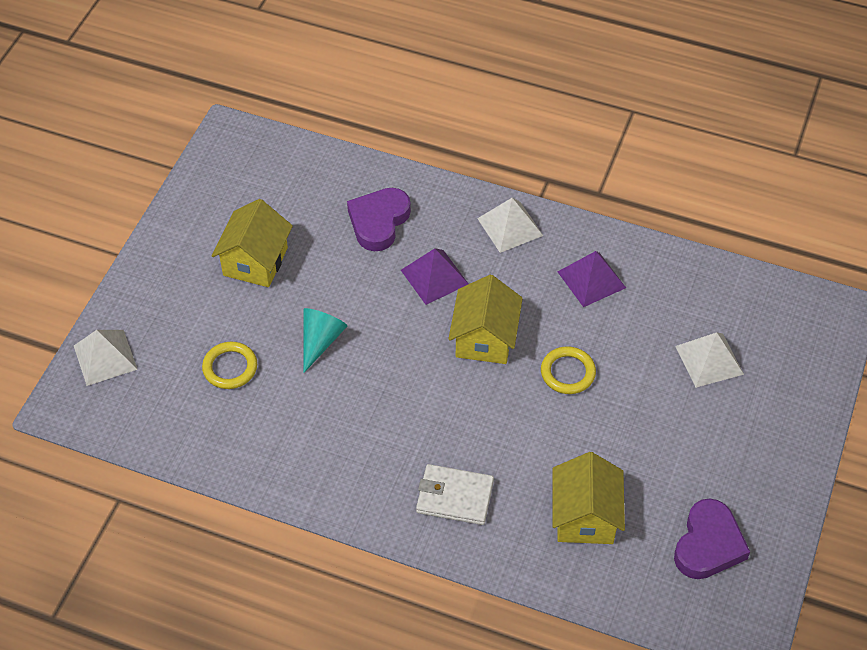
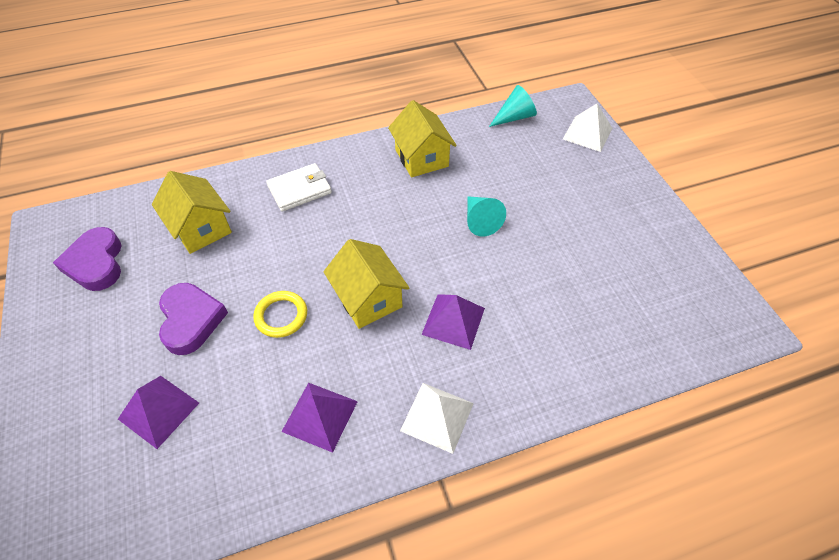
camera: 140 degrees right, 0 degrees up
(146, 431) = (514, 117): none -> turquoise cone
(230, 367) = (514, 171): yellow ring -> none
(255, 261) = (587, 241): yellow house -> yellow house (421, 158)
(378, 221) = (546, 336): purple heart -> purple heart (191, 320)
(709, 360) = (158, 410): white pyramid -> purple pyramid

